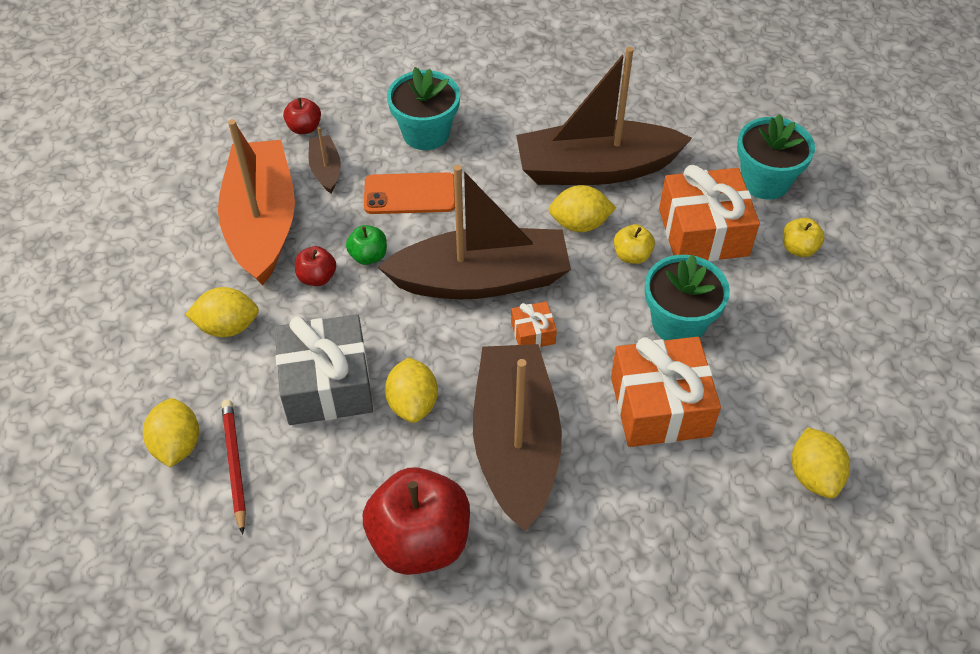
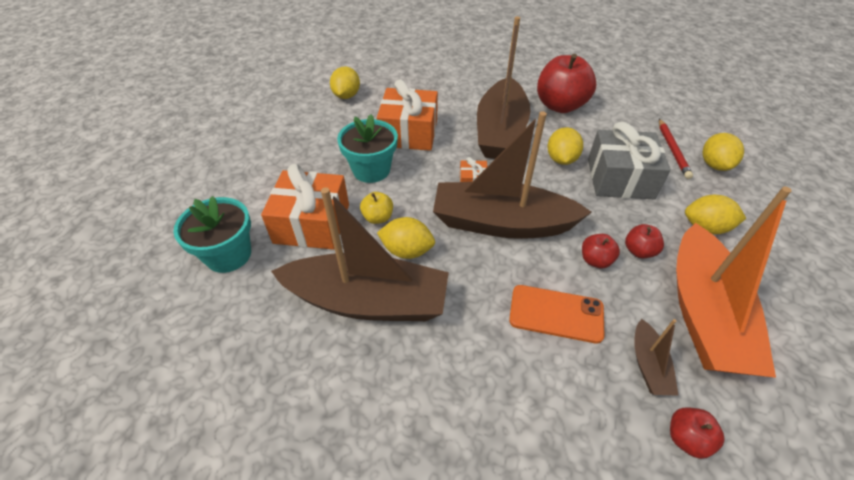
camera: 165 degrees left, 5 degrees down
(368, 256) = (595, 260): green apple -> red apple
(426, 133) = (533, 391): turquoise flower pot -> none
(798, 248) = (252, 198): yellow apple -> none

